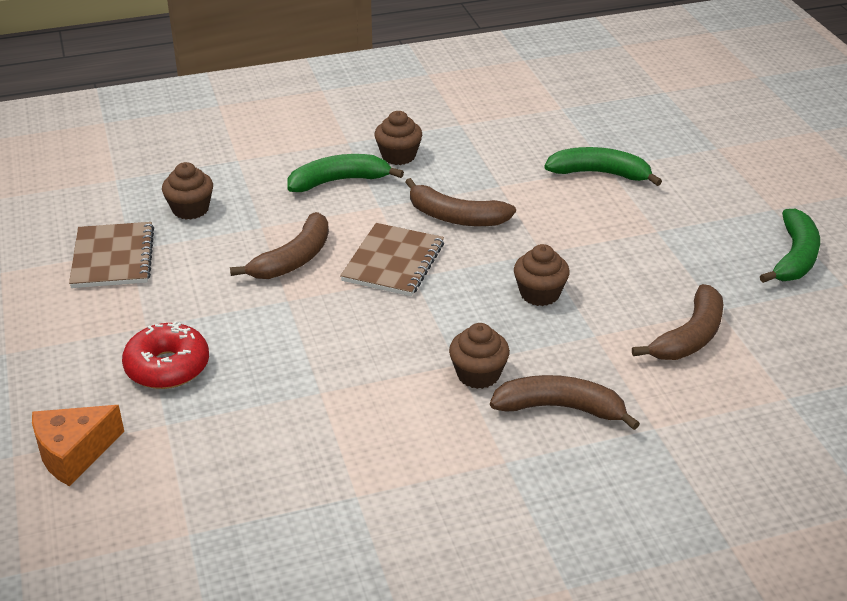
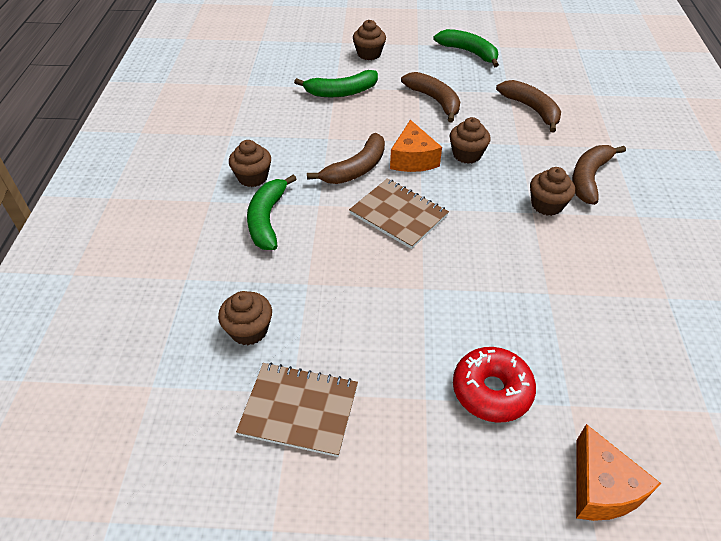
camera: 70 degrees left, 10 degrees up
(293, 259) = (367, 272): brown banana -> brown banana (434, 100)
(501, 253) = (413, 159): none -> orange cheese
(600, 173) = (341, 92): green banana -> green banana turned 135 degrees counterclockwise
(707, 175) = (369, 54): none -> brown cupcake

